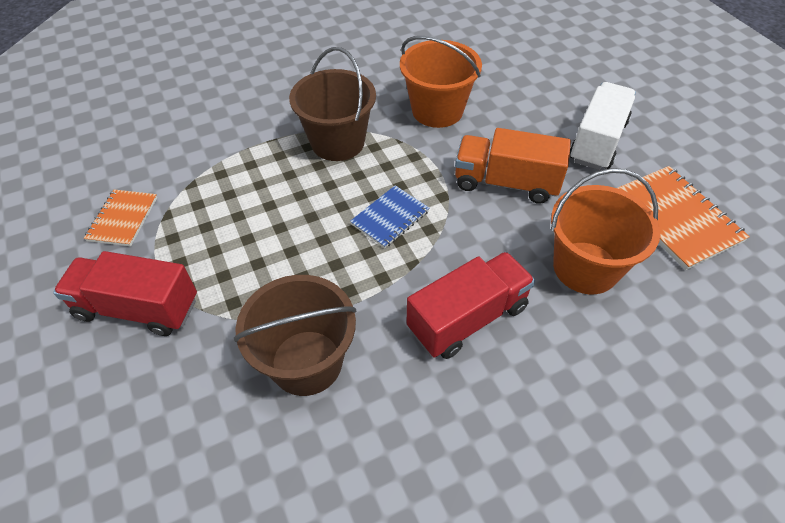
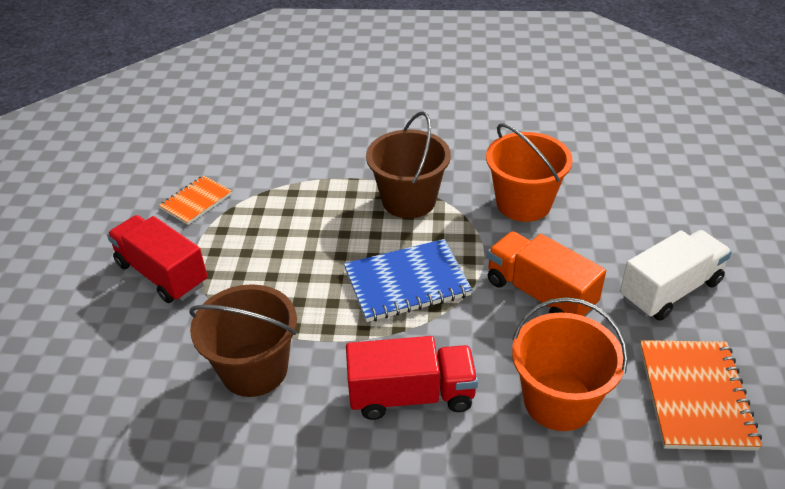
camera: 30 degrees right, 10 degrees down
(390, 218) = (407, 283): blue notebook -> blue notebook, size x1.63

